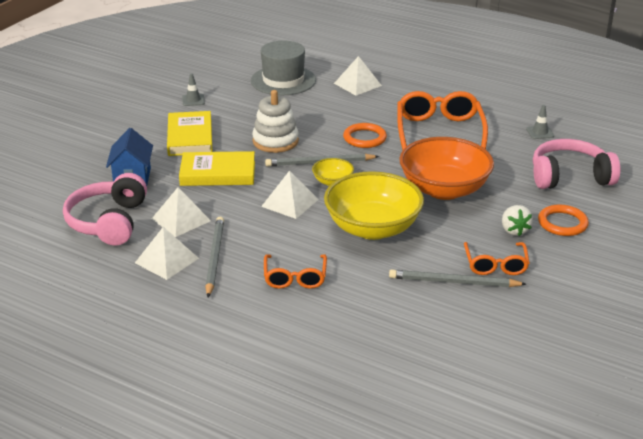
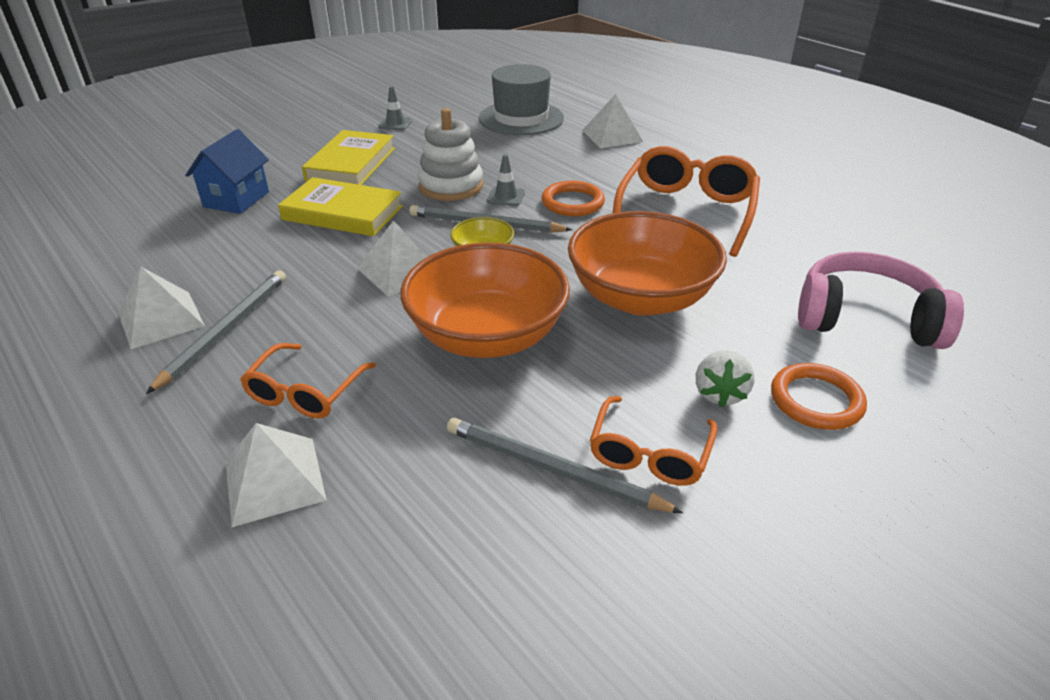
camera: 20 degrees right, 5 degrees up
(108, 222) = (149, 249): pink headphones -> none
(181, 219) = (237, 265): white pyramid -> white pyramid (274, 480)
(372, 228) = (487, 336): yellow bowl -> orange bowl
(540, 132) = (844, 240): grey traffic cone -> grey traffic cone (506, 197)

